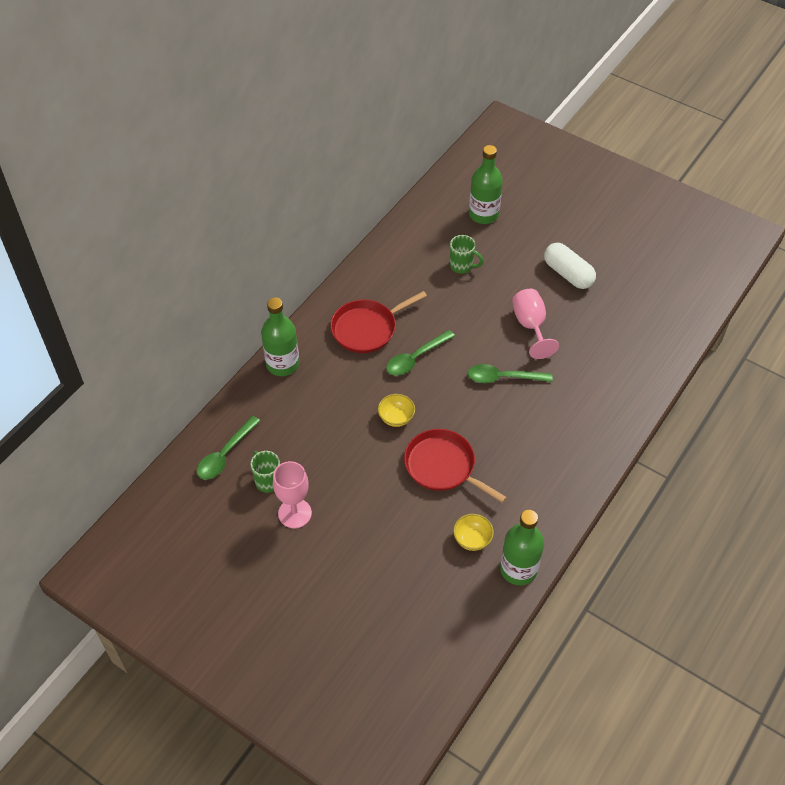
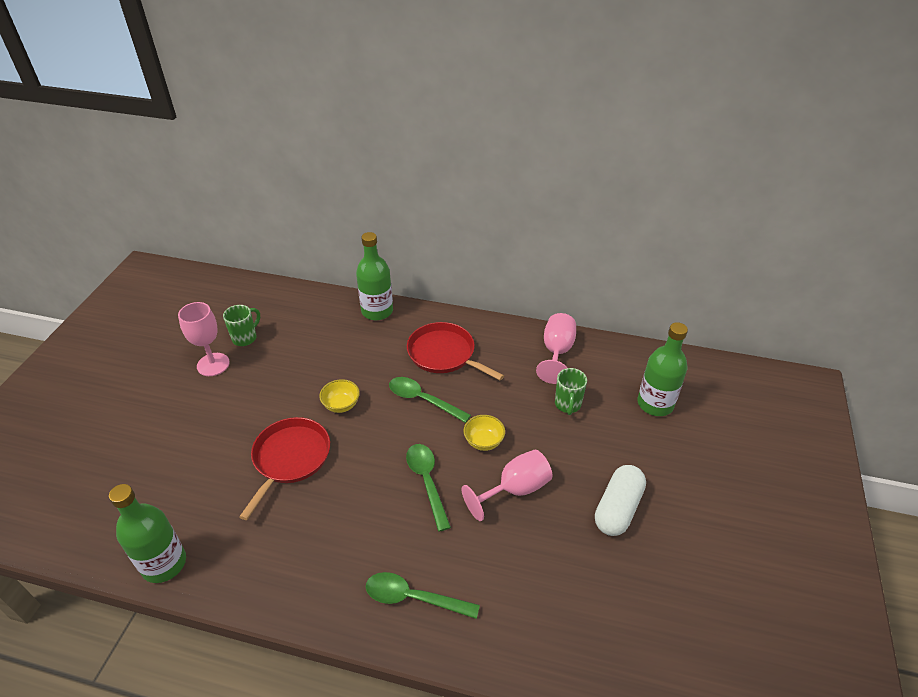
camera: 70 degrees right, 10 degrees down
(225, 454) = (267, 305): green spoon -> green spoon (413, 598)
(401, 252) = (556, 352): none -> pink goblet
(472, 539) = (200, 509): yellow bowl -> yellow bowl (483, 441)

